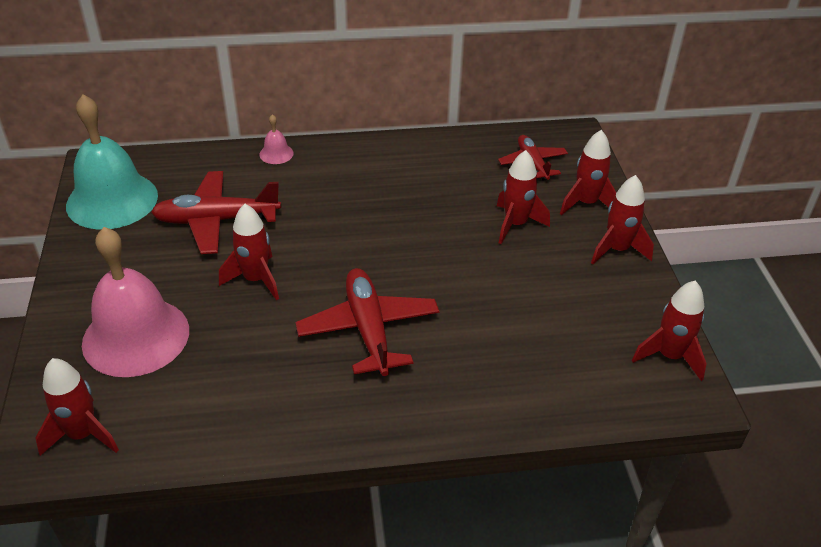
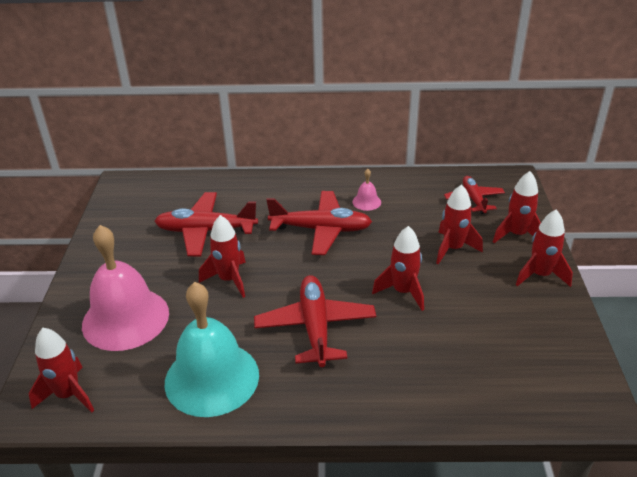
camera: 10 degrees right, 5 degrees down
(112, 200) = (128, 211): turquoise bell -> turquoise bell (212, 378)
(276, 154) = (262, 181): pink bell -> pink bell (366, 202)
(358, 210) = (321, 229): none -> red plane
(669, 356) = (579, 371): red rocket -> red rocket (403, 292)

